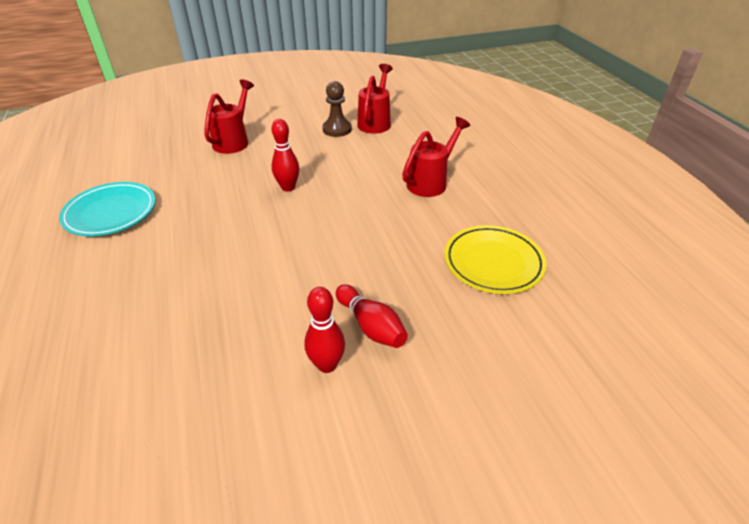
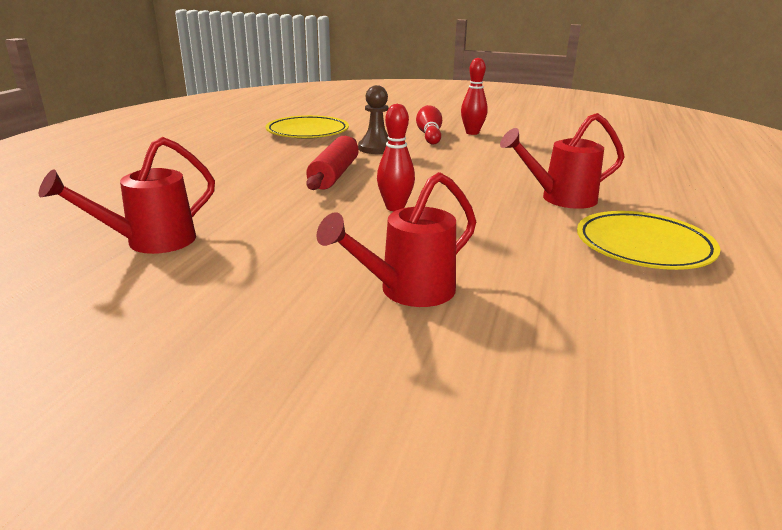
camera: 145 degrees left, 15 degrees down
(111, 213) = (643, 247): turquoise plate -> yellow plate
(337, 129) = (222, 252): brown pawn -> brown pawn (376, 148)
(368, 204) = (334, 175): none -> red rolling pin
(430, 182) = (246, 171): red watering can -> red watering can (560, 199)

